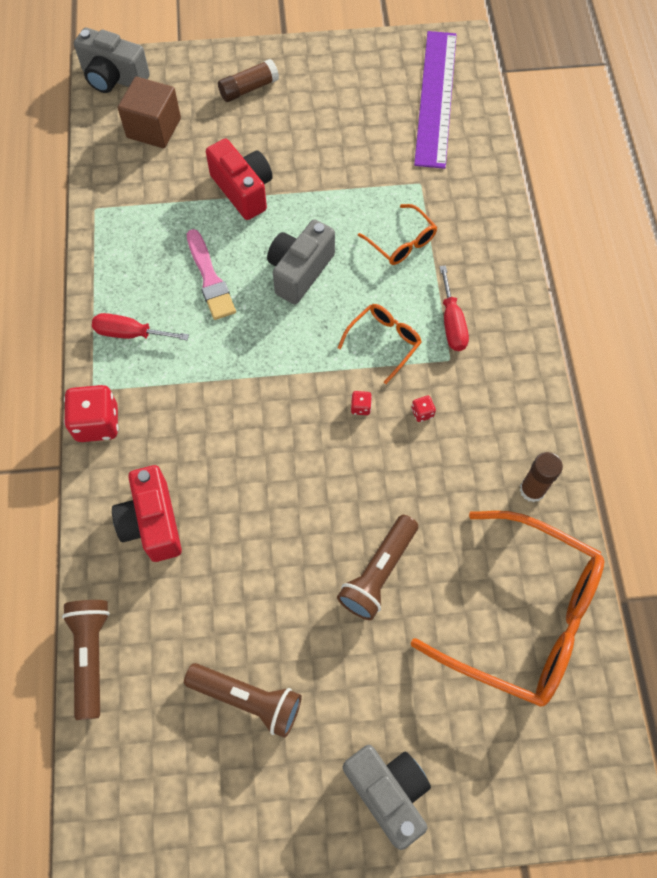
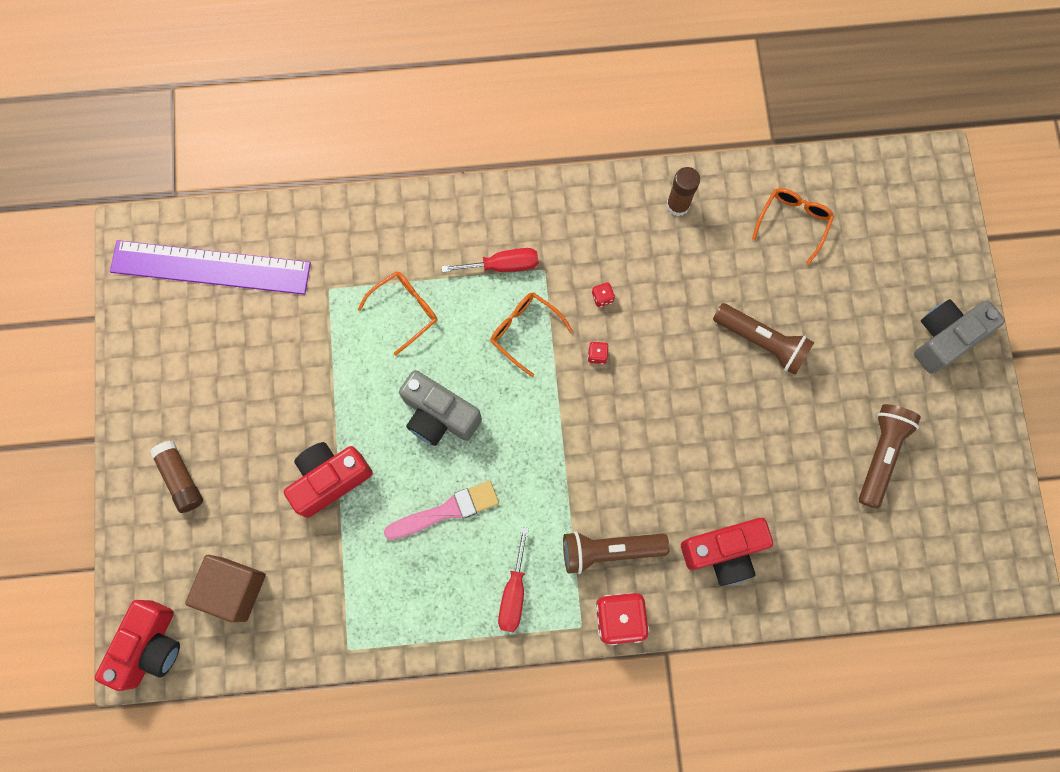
camera: 90 degrees left, 10 degrees up
(91, 656) = (853, 599): brown flashlight -> brown flashlight (609, 550)
(113, 78) = (150, 646): grey camera -> red camera
(522, 615) = (793, 223): orange glasses -> orange glasses, size x0.46

